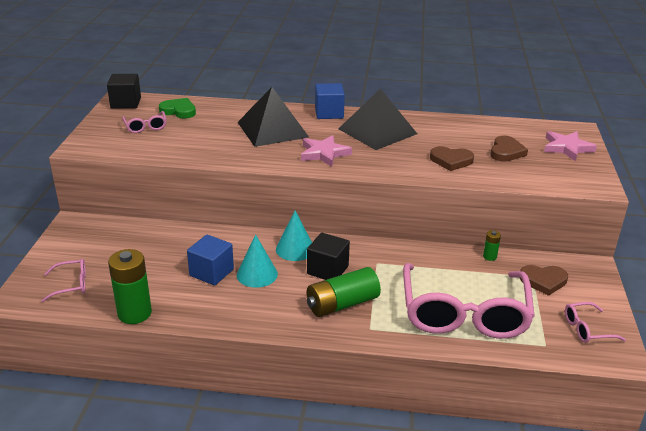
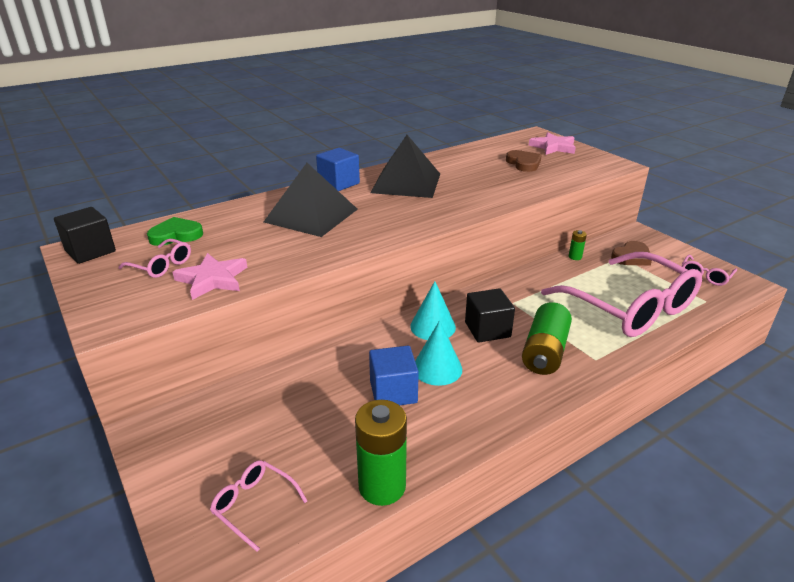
camera: 40 degrees left, 0 degrees up
(70, 285) = (254, 506): pink glasses -> pink glasses turned 90 degrees counterclockwise
(324, 153) = (396, 217): pink star -> pink star (212, 279)
(451, 161) = (501, 184): brown heart -> none

